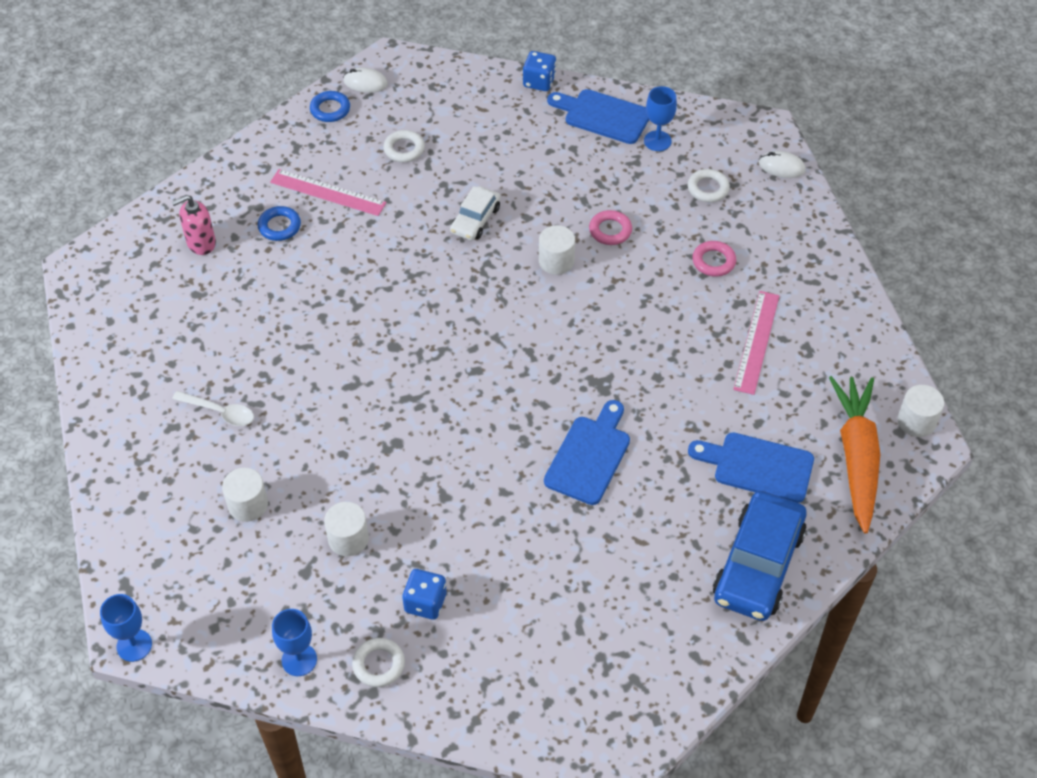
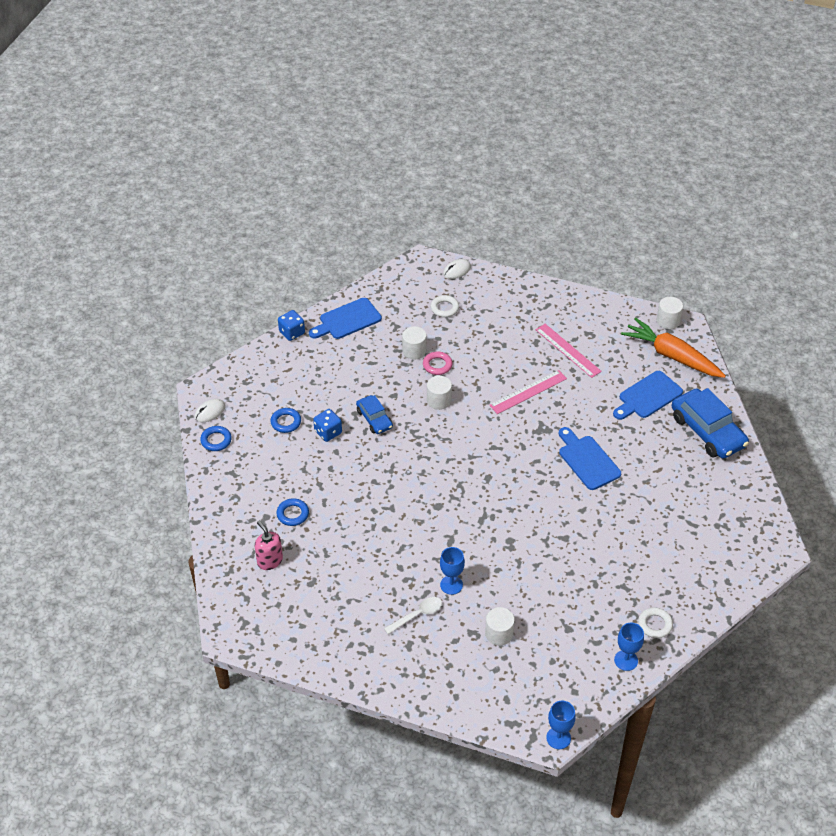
camera: 55 degrees left, 5 degrees down
(201, 243) = (269, 561): pink soap dispenser -> pink soap dispenser turned 135 degrees clockwise
(327, 193) = (287, 477): pink ruler -> pink ruler (528, 392)
(348, 539) = (560, 597): white cylinder -> white cylinder (414, 351)
(404, 149) = (286, 422): white ring -> blue ring
(425, 602) = (629, 583): blue dice -> blue dice (328, 432)
(475, 220) = (374, 419): white car -> blue car
(657, 141) = (389, 308): blue goblet -> blue goblet (451, 585)
(713, 261) = (498, 335): pink ring -> none

